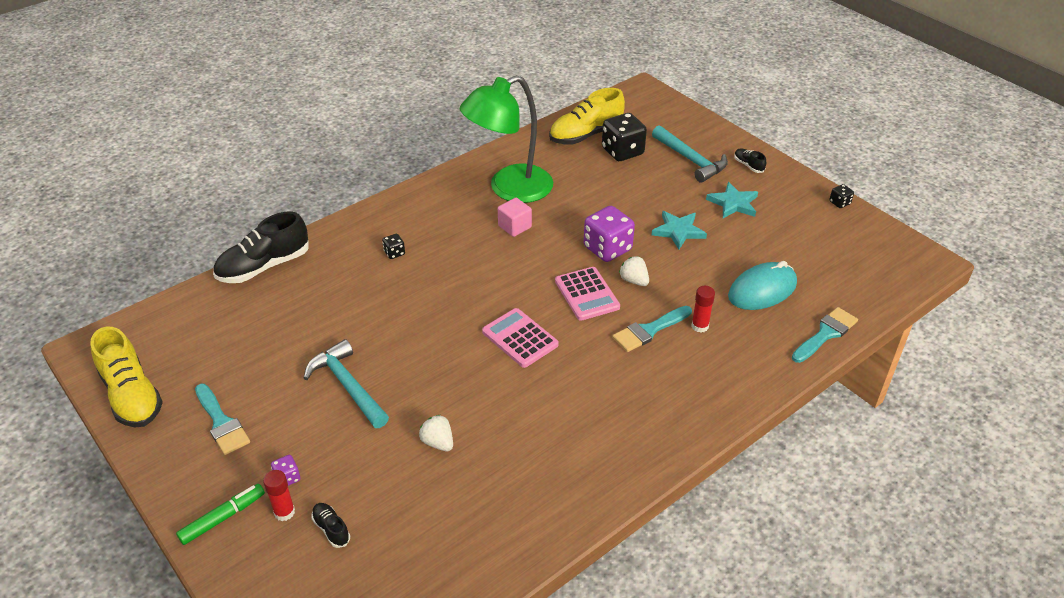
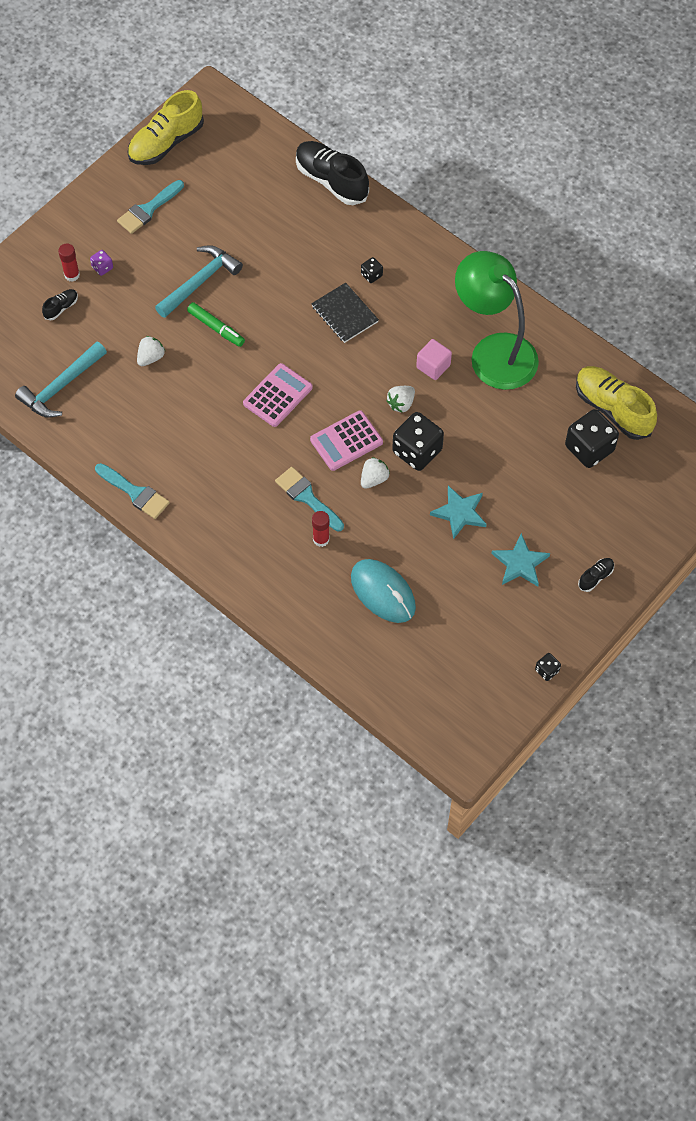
camera: 80 degrees right, 20 degrees up
(223, 518) = (62, 239): green marker -> green marker (216, 328)
(434, 277) = (345, 314): none -> black notebook
(551, 252) = (401, 404): none -> white strawberry
(607, 249) = (417, 451): purple dice -> black dice
(690, 160) = (591, 518): turquoise hammer -> turquoise hammer (61, 387)
(825, 334) = (331, 648): turquoise brush -> turquoise brush (135, 493)

